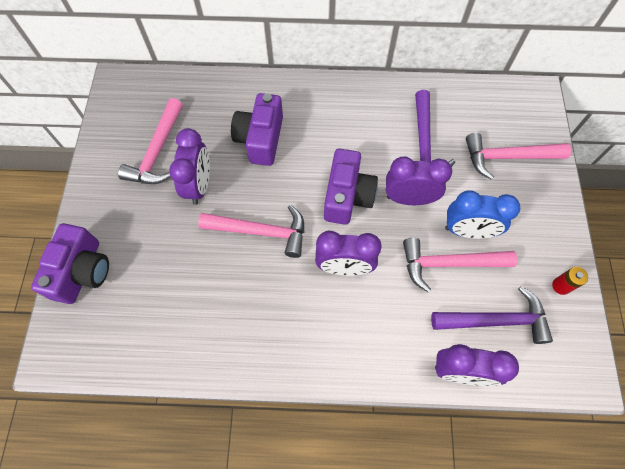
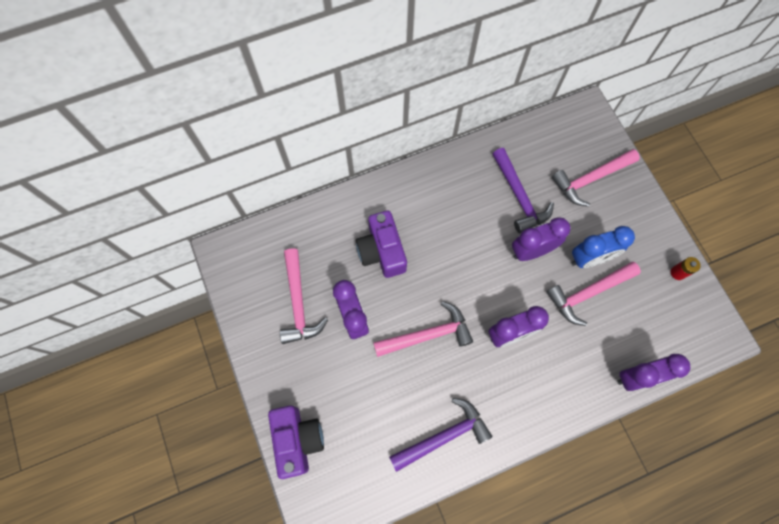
camera: 25 degrees left, 5 degrees up
(347, 196) = (481, 271): purple camera -> none
(495, 320) = (643, 323): purple hammer -> purple hammer (443, 436)

